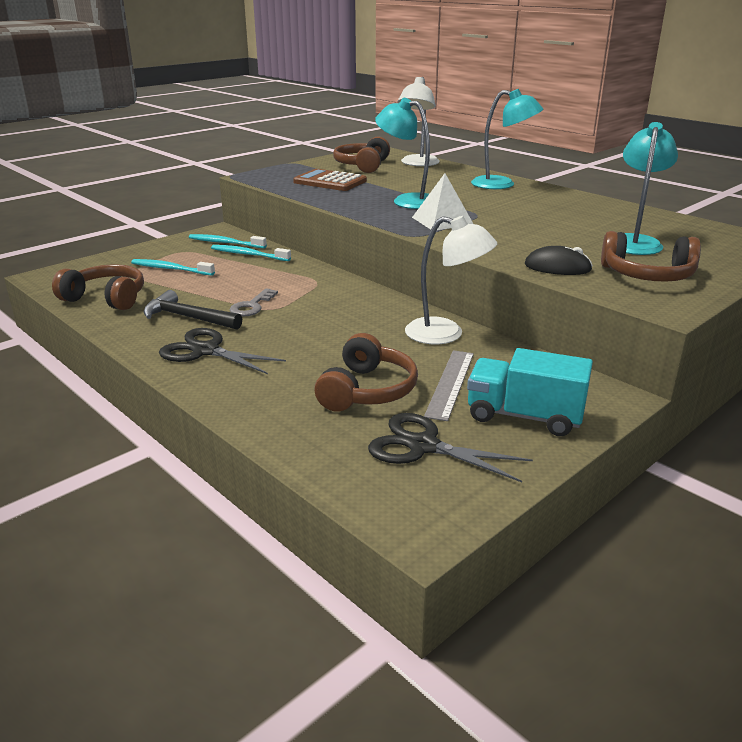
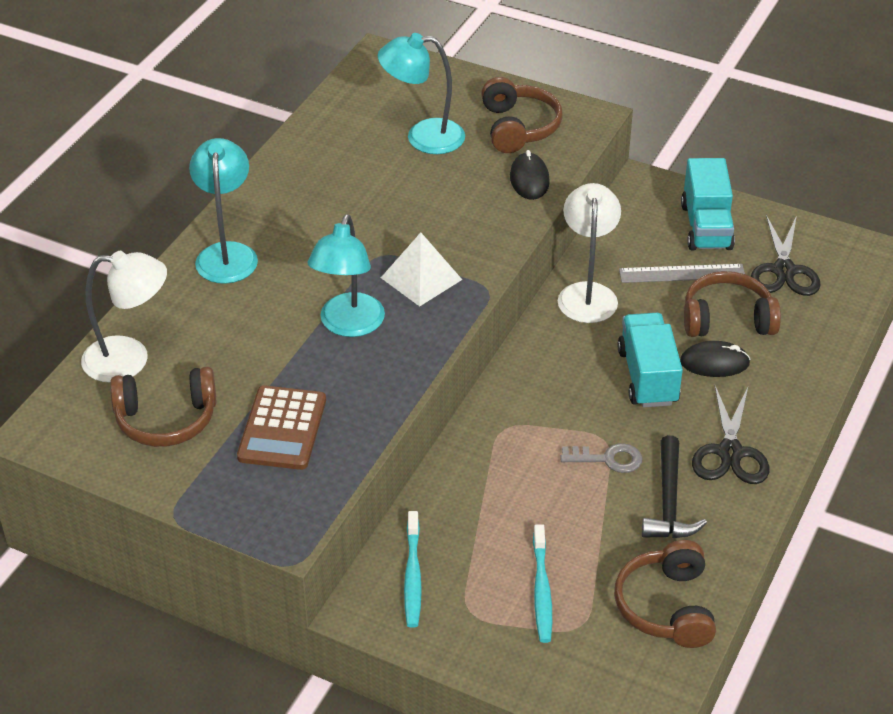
camera: 110 degrees left, 15 degrees up
(248, 254) = (447, 529): turquoise toothbrush -> none
(313, 369) = (714, 363): none -> black mouse
(322, 337) = (647, 377): none -> turquoise truck

